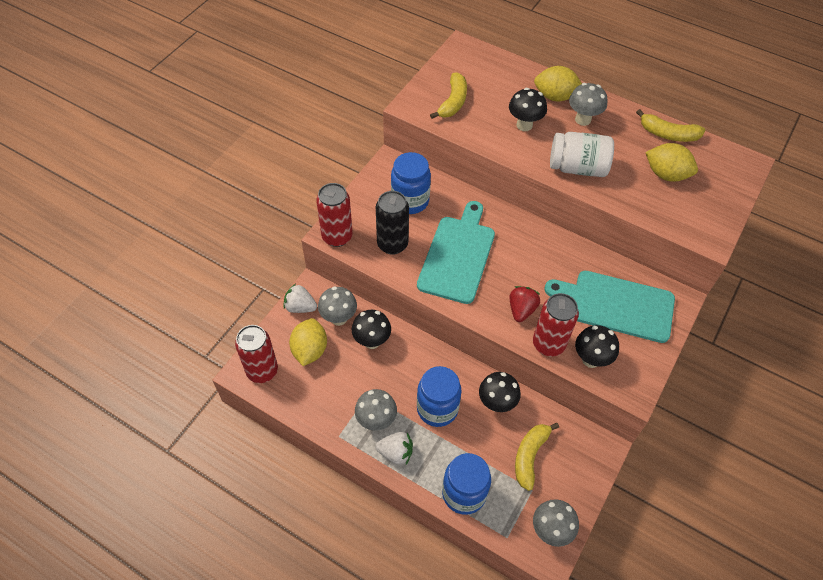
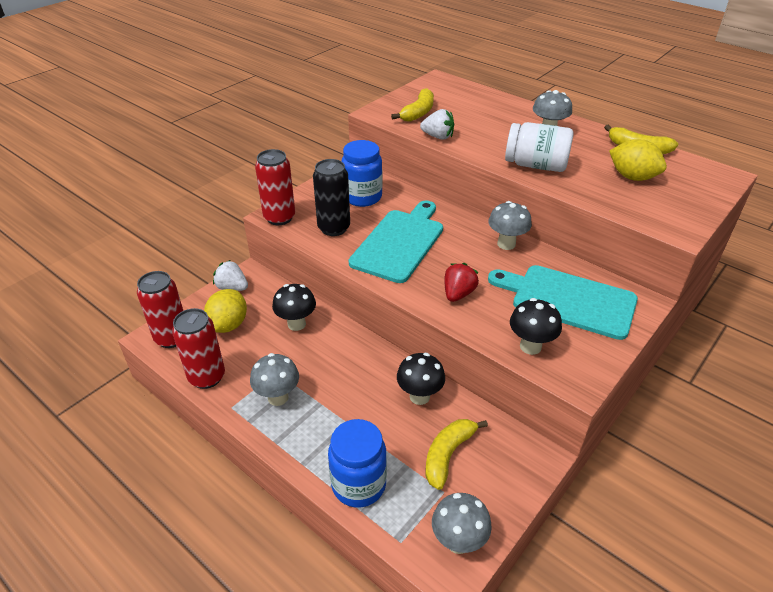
camera: 10 degrees right, 15 degrees down
(339, 318) = (268, 301): grey mushroom -> grey mushroom (506, 244)
(396, 453) = (290, 431): white strawberry -> white strawberry (438, 137)
(437, 408) = (350, 393): blue jar -> none
(524, 125) = (486, 132): black mushroom -> none
(548, 344) = (483, 327): red can -> red can (207, 377)
(555, 96) = (522, 115): yellow lemon -> none

